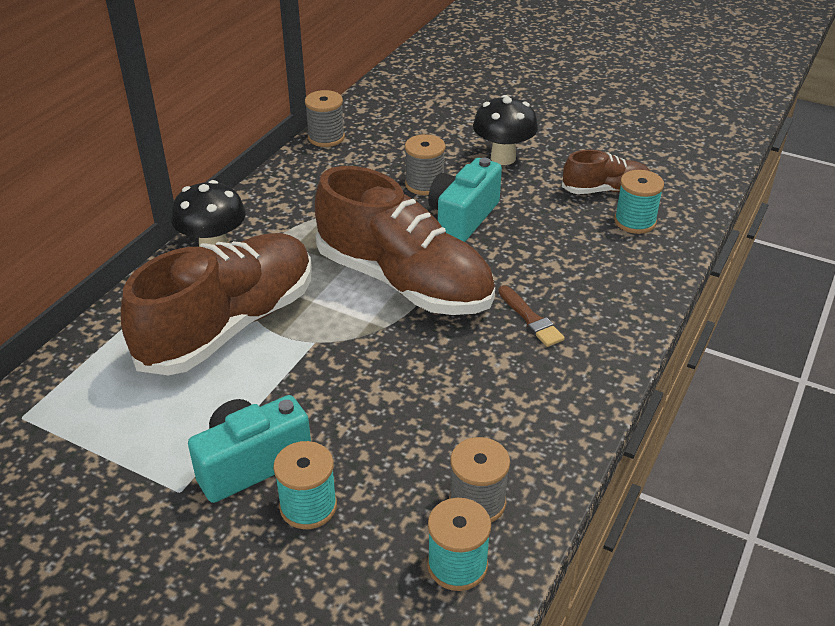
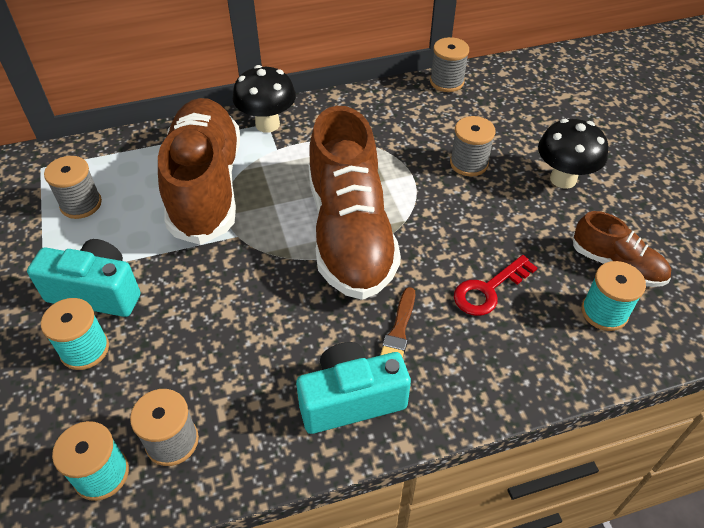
camera: 45 degrees right, 10 degrees up
(122, 415) = (81, 204): none -> grey spool
(229, 325) = (206, 186): brown shoe -> brown shoe turned 90 degrees counterclockwise
(463, 218) = (461, 210): turquoise camera -> turquoise camera (351, 400)
(551, 255) = (488, 290): none -> red key

